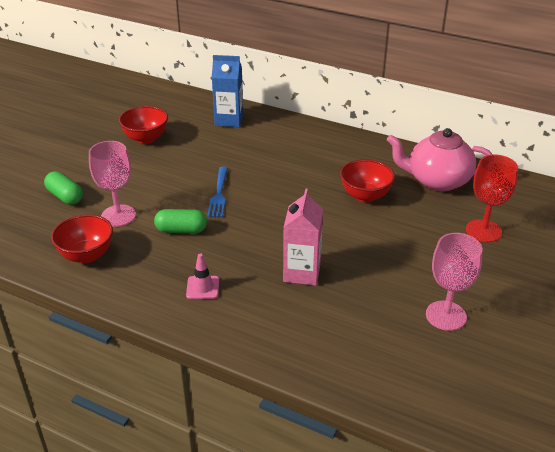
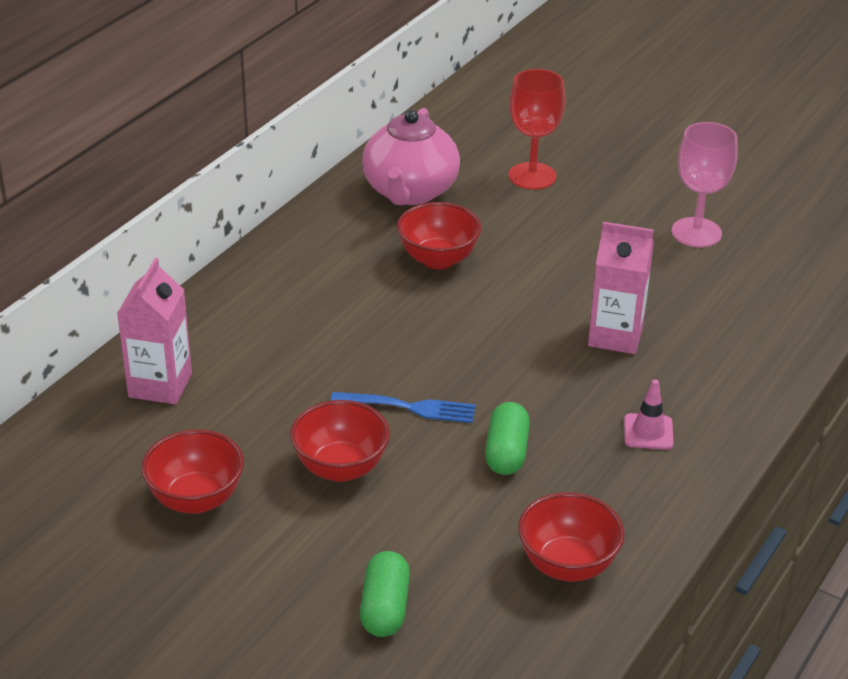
camera: 85 degrees left, 0 degrees up
(65, 196) = (385, 608): green capsule -> green capsule turned 45 degrees counterclockwise
(118, 215) = (457, 530): pink goblet -> none
(168, 176) = (340, 468): none -> red bowl
(229, 120) = (160, 385): blue carton -> pink carton

